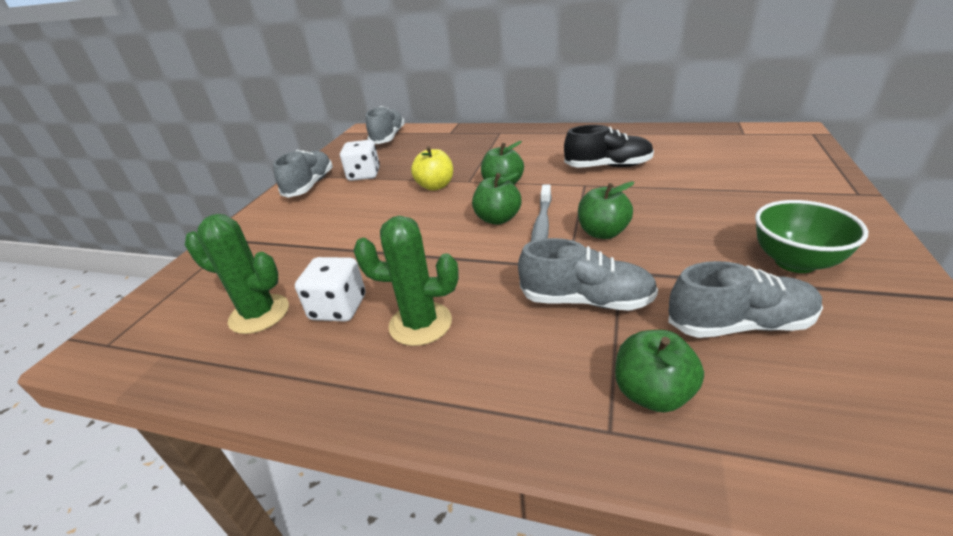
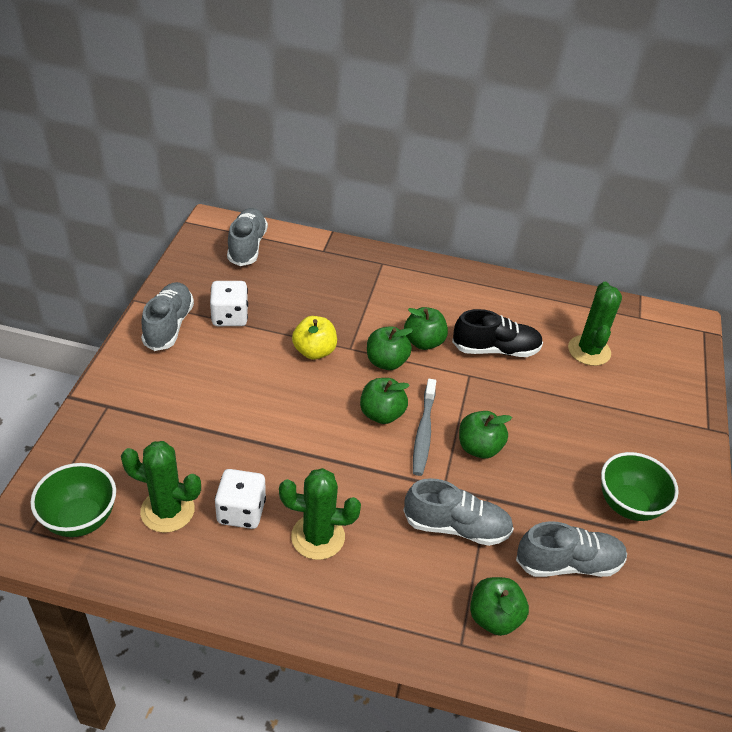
camera: 10 degrees left, 10 degrees up
(164, 329) = (80, 519): none -> green bowl
(538, 170) = (423, 342): none -> green apple
(701, 157) = (589, 351): none -> green cactus

